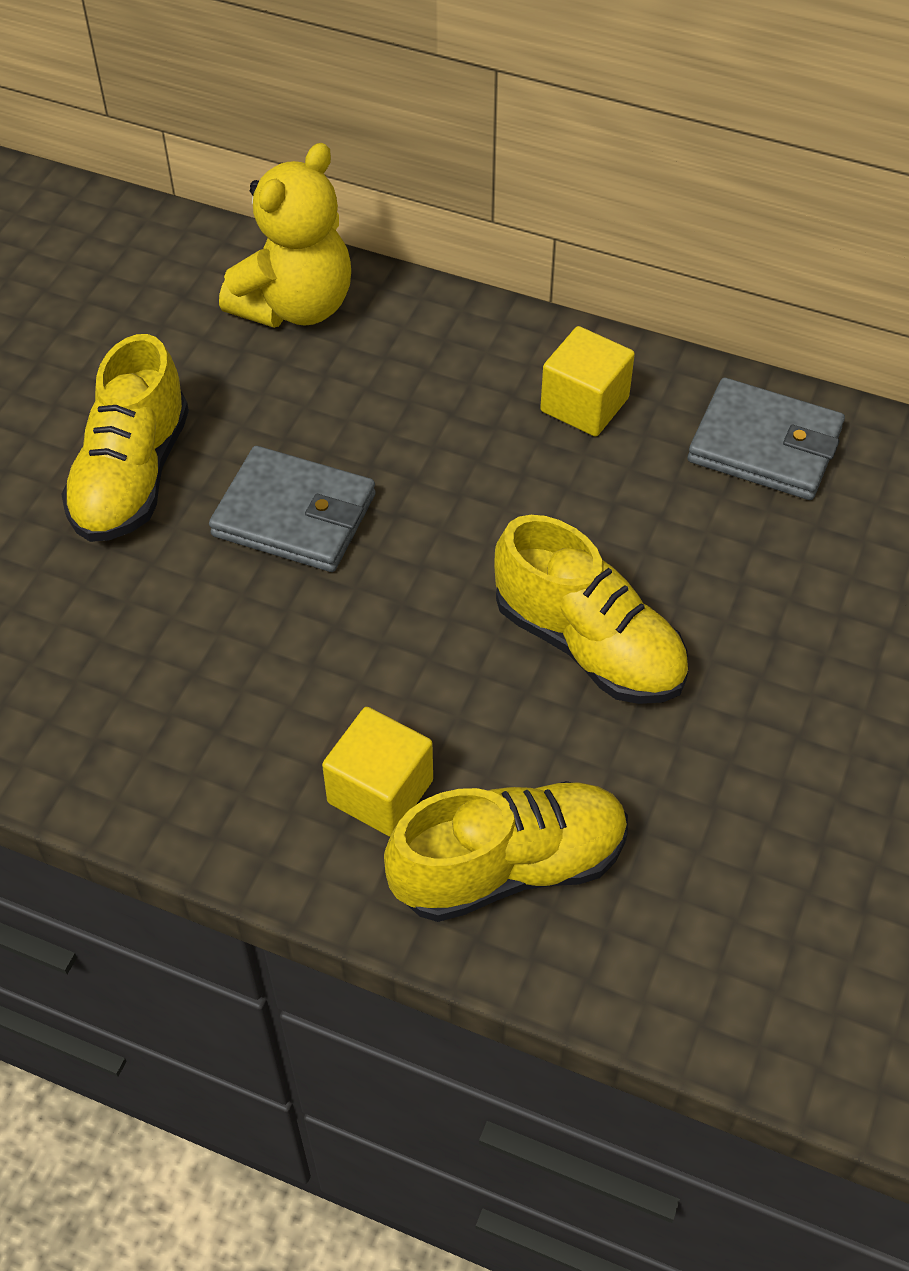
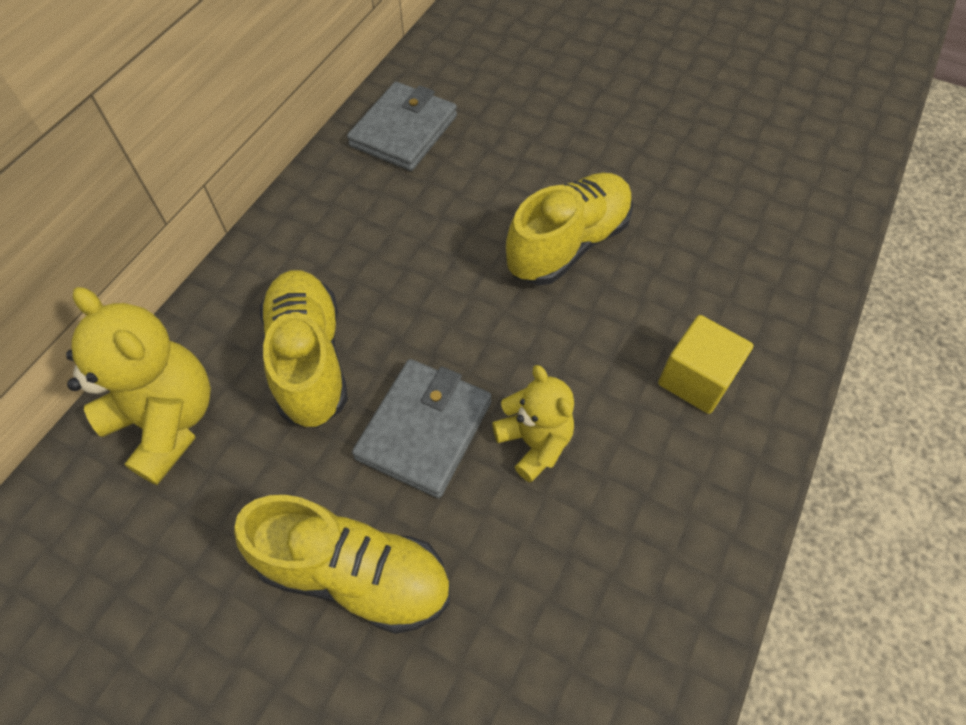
camera: 85 degrees left, 5 degrees up
(282, 618) = (534, 442): none -> yellow teddy bear
(509, 867) = (749, 305): yellow shoe -> yellow shoe (309, 359)
(584, 404) = (343, 223): yellow cube -> none

